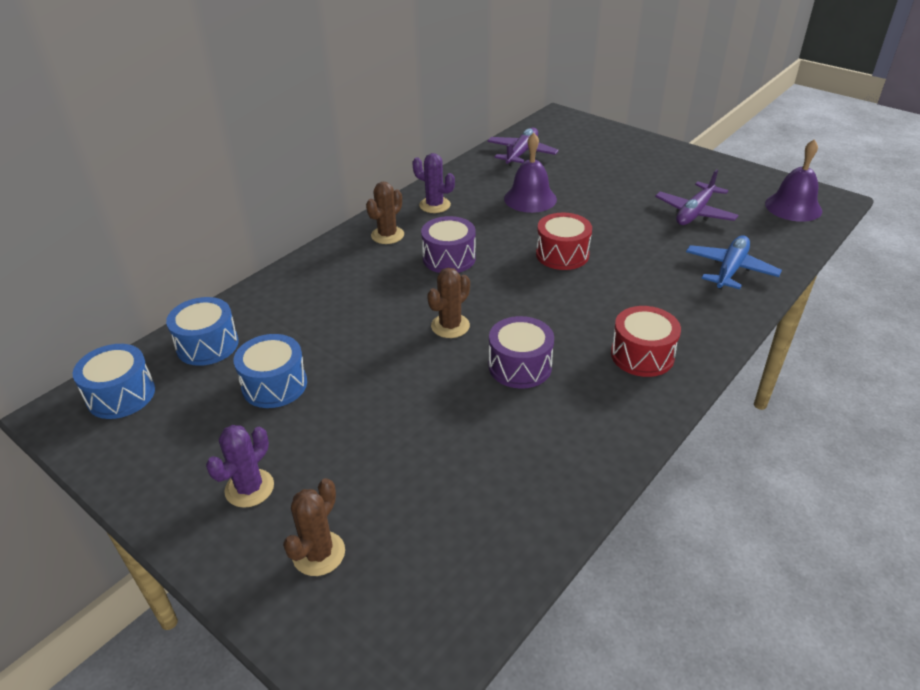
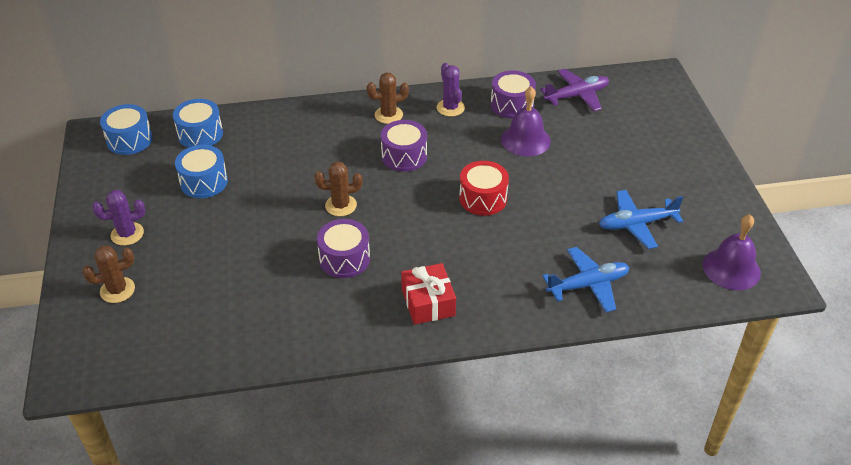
camera: 40 degrees right, 5 degrees up
(482, 181) = (512, 105): none -> purple drum
(642, 355) = (428, 302): red drum -> red gift
(694, 212) = (636, 224): purple plane -> blue plane

